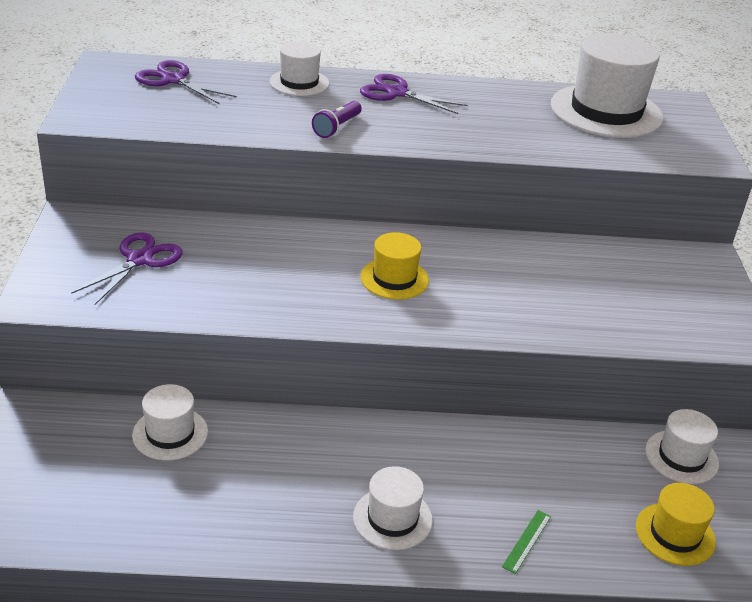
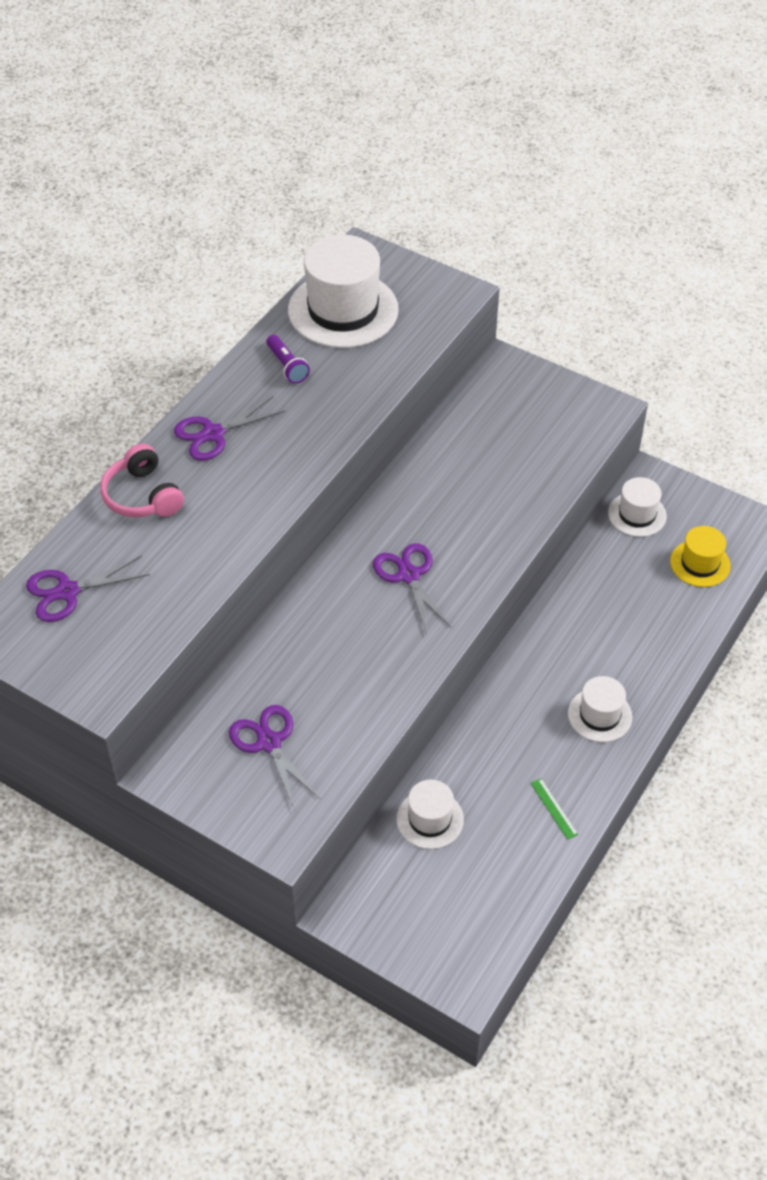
camera: 55 degrees left, 15 degrees up
(299, 83) = (142, 496): white hat -> pink headphones
(337, 127) = (249, 507): purple flashlight -> purple flashlight (287, 366)
(394, 279) = (409, 576): yellow hat -> purple scissors
(526, 541) = (661, 648): green ruler -> green ruler (554, 808)

